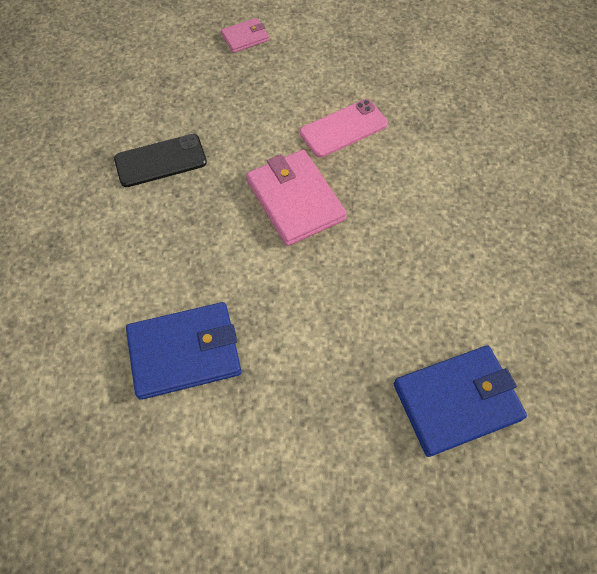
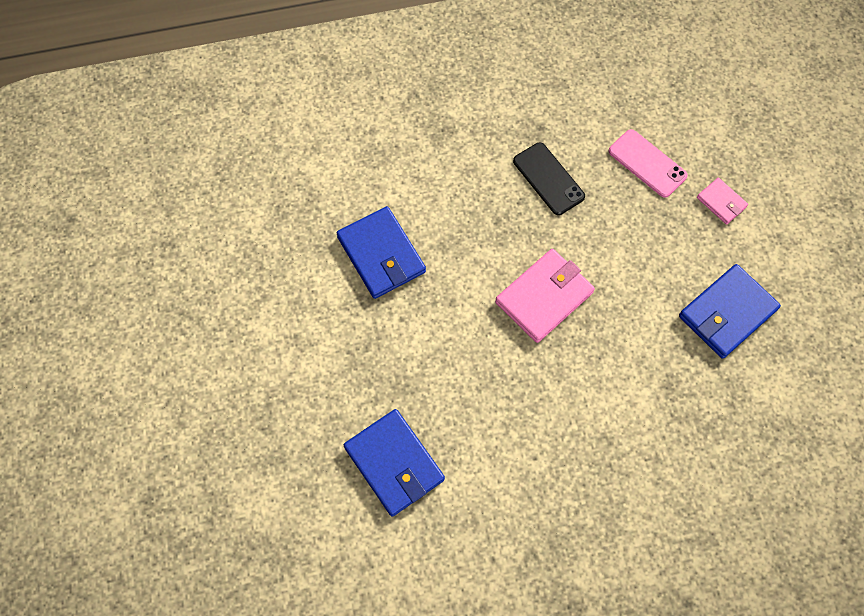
camera: 75 degrees right, 5 degrees up
(343, 128) = (639, 319): pink phone -> pink phone (647, 163)
(356, 64) = (727, 313): none -> blue wallet

